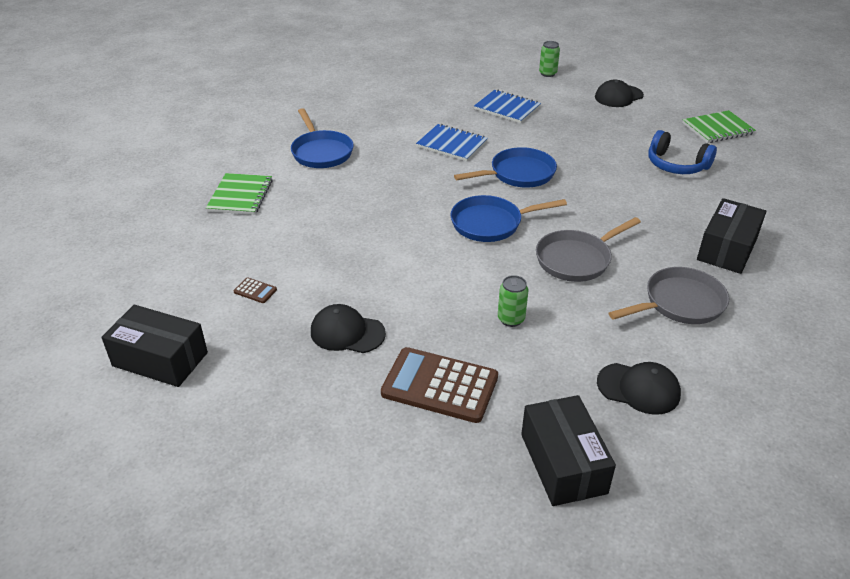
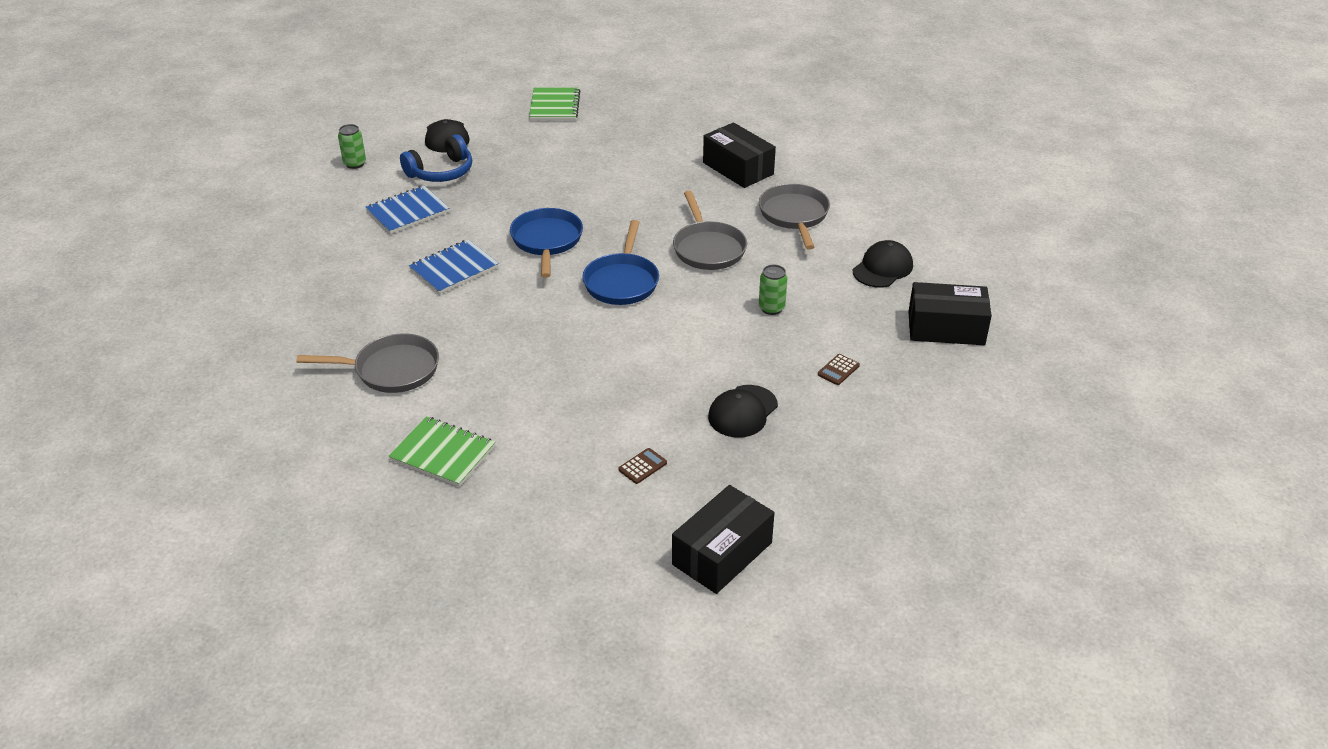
camera: 70 degrees left, 0 degrees up
(321, 152) = (391, 370): blue pan -> grey pan
(439, 385) = (838, 370): brown calculator -> brown calculator, size x0.41
(676, 165) = (598, 148): blue headphones -> blue headphones (441, 172)

